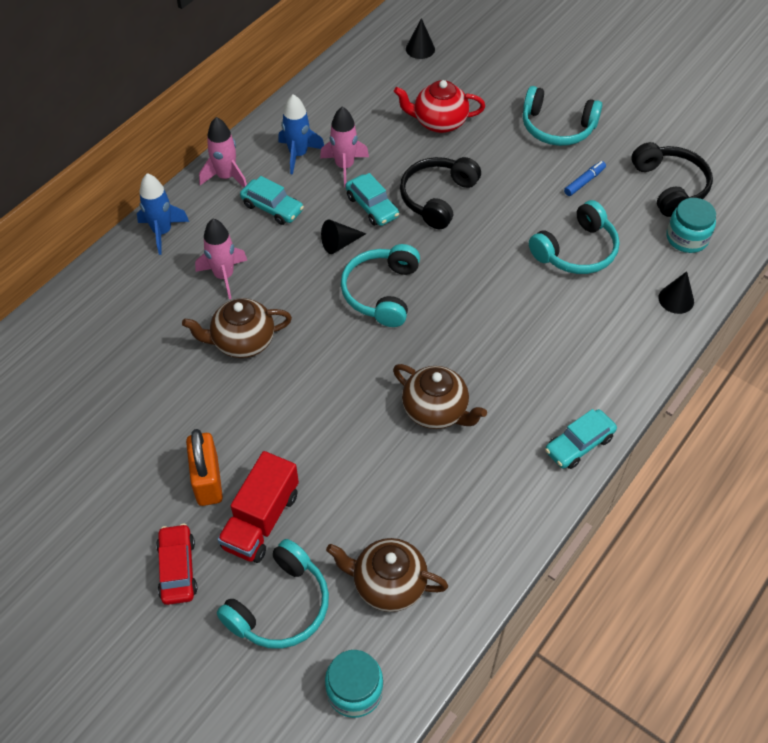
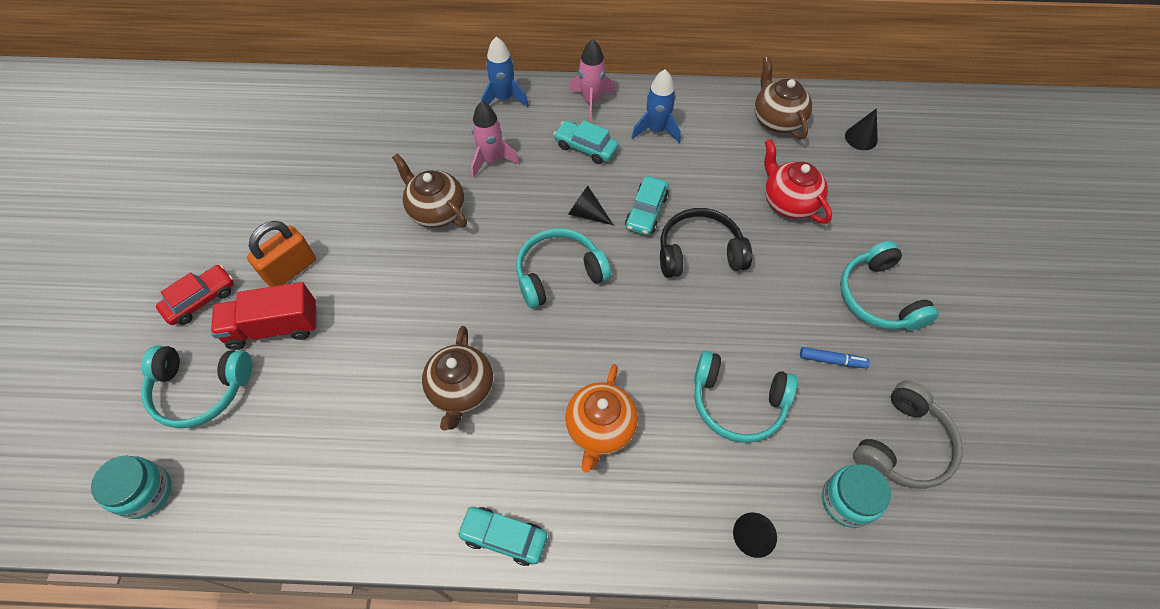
camera: 55 degrees right, 5 degrees up
(272, 207) = (586, 147): turquoise car -> turquoise car turned 120 degrees clockwise
(344, 166) = (672, 167): pink rocket -> none
(388, 584) = (260, 458): brown teapot -> brown teapot (777, 120)
(536, 340) = (600, 428): none -> orange teapot
(670, 186) = (903, 445): black headphones -> grey headphones

